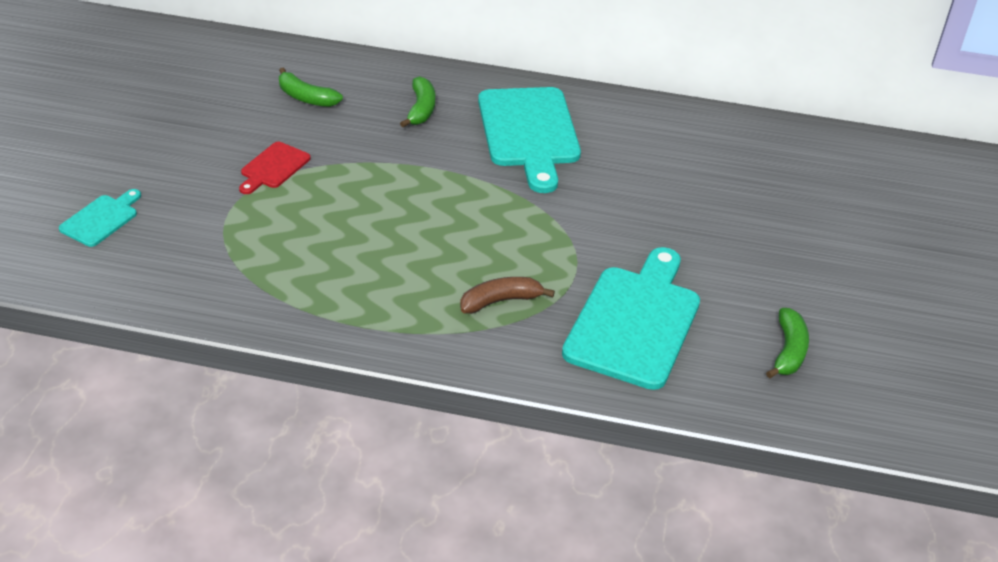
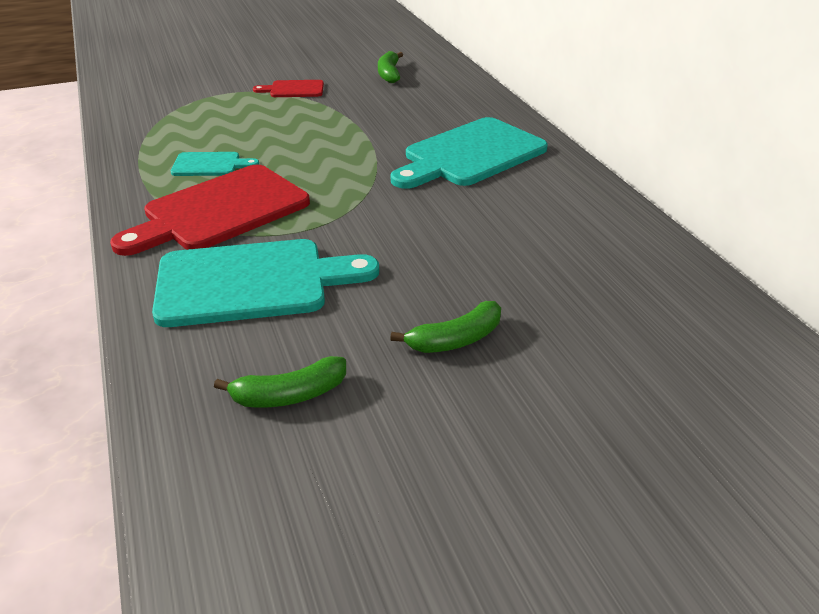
camera: 60 degrees right, 5 degrees down
(101, 219) = (180, 66): turquoise cutting board -> turquoise cutting board (210, 165)
(421, 109) = (435, 109): green banana -> green banana (455, 339)
(500, 301) = (220, 211): brown banana -> red cutting board

